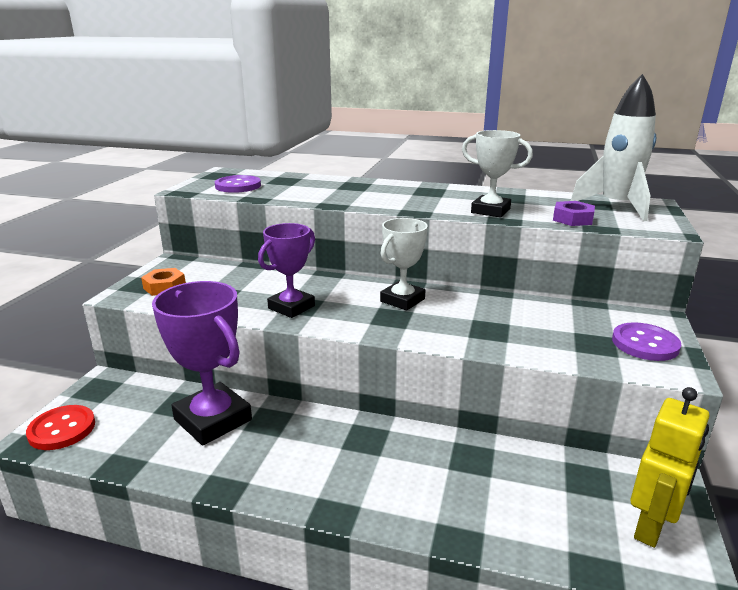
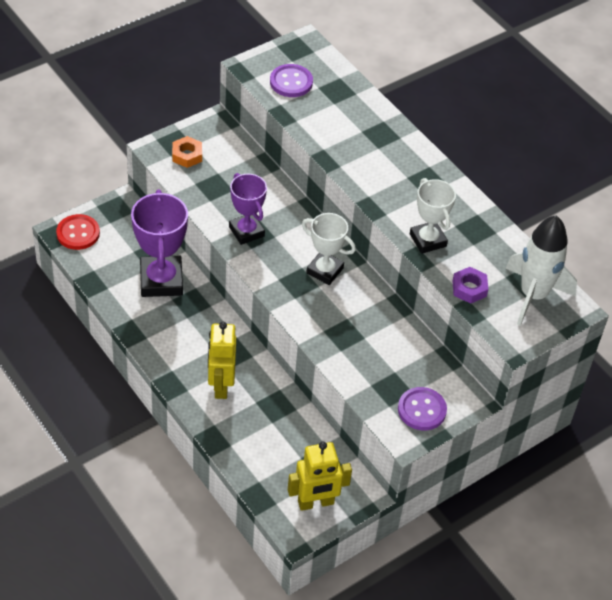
camera: 35 degrees right, 25 degrees up
(291, 307) = (246, 231): purple trophy -> purple trophy turned 75 degrees clockwise
(392, 476) = (221, 385): none -> yellow robot
(402, 300) = (324, 271): white trophy -> white trophy turned 45 degrees clockwise

